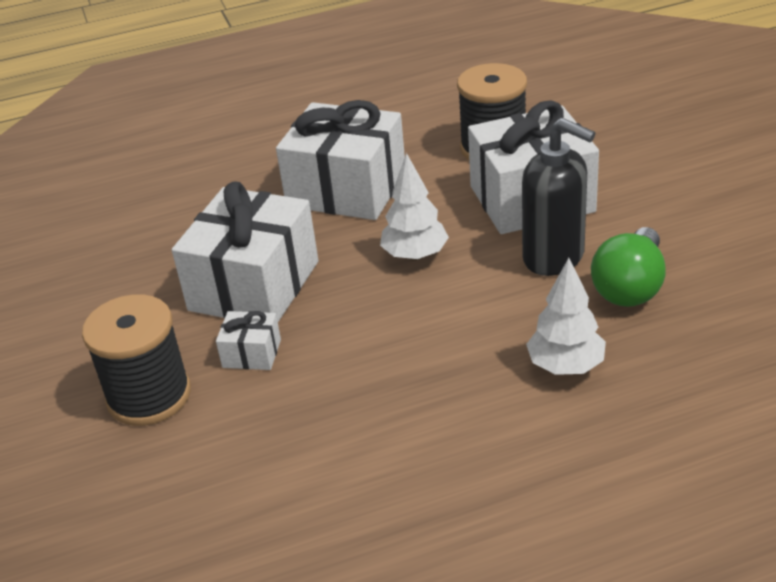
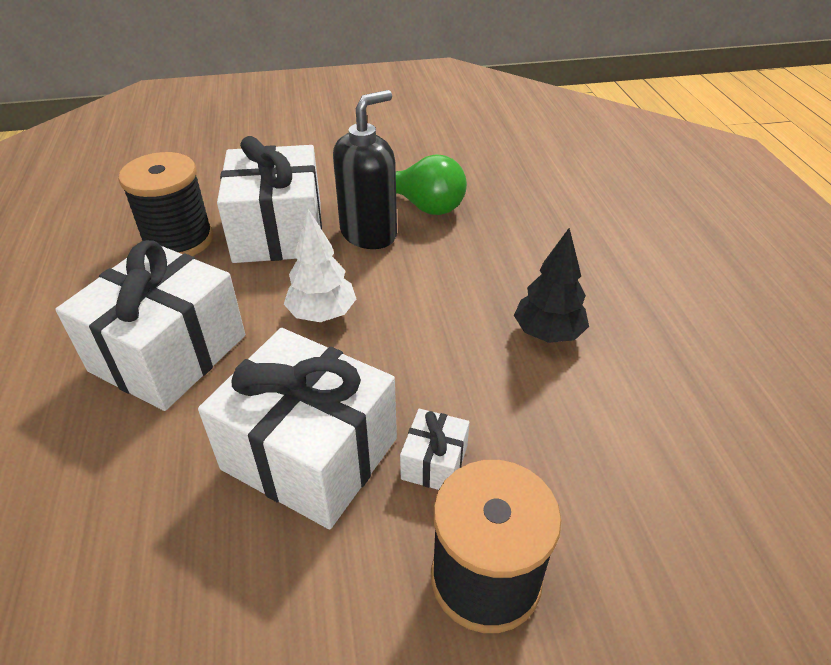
camera: 85 degrees left, 5 degrees up
(428, 411) = (548, 333): none -> black tree
(565, 366) = (507, 251): white tree -> none

